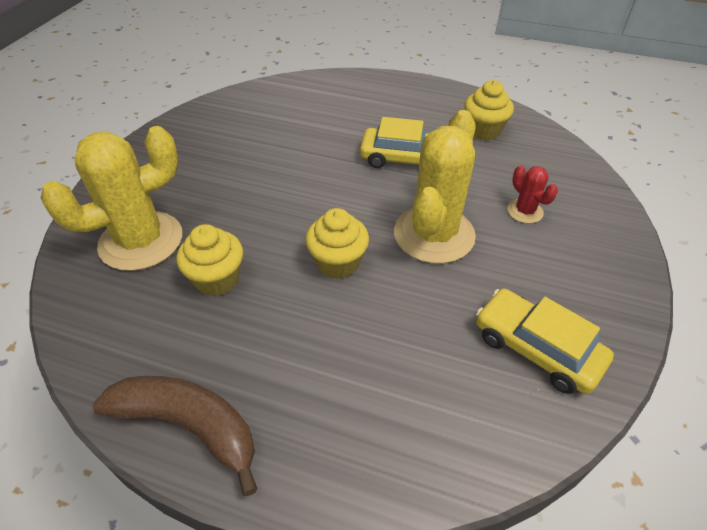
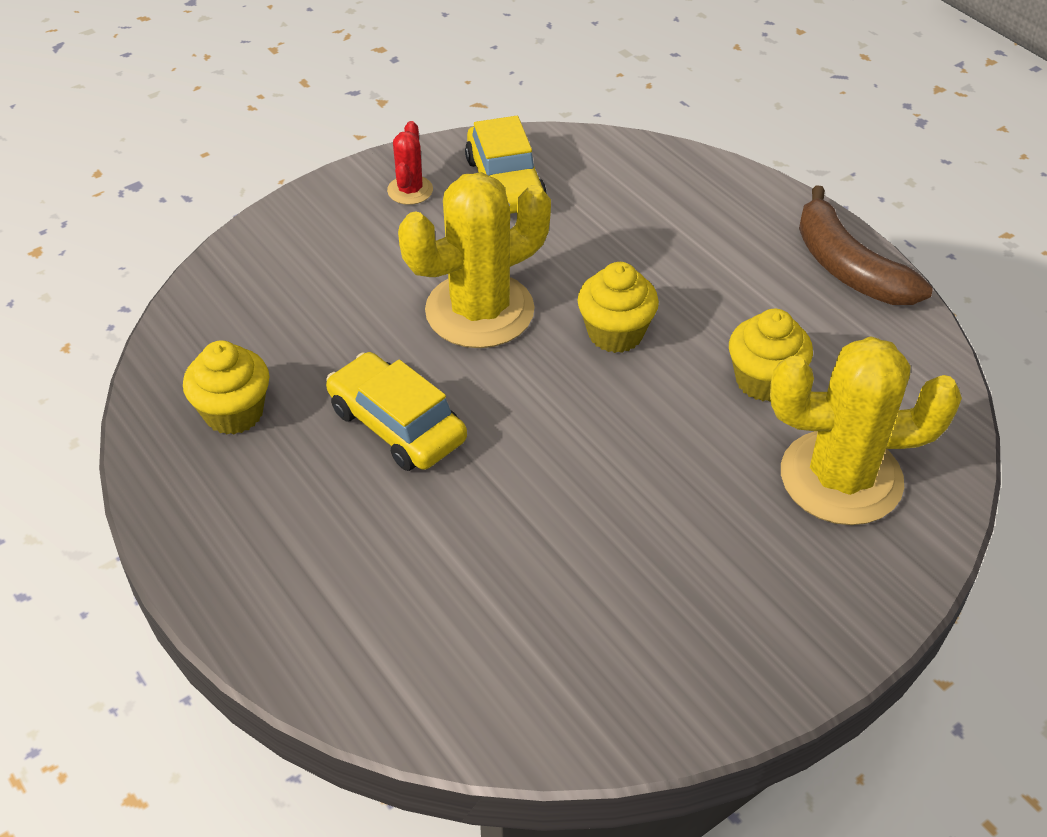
camera: 145 degrees left, 0 degrees up
(525, 211) = (348, 284): red cactus -> red cactus (410, 190)

